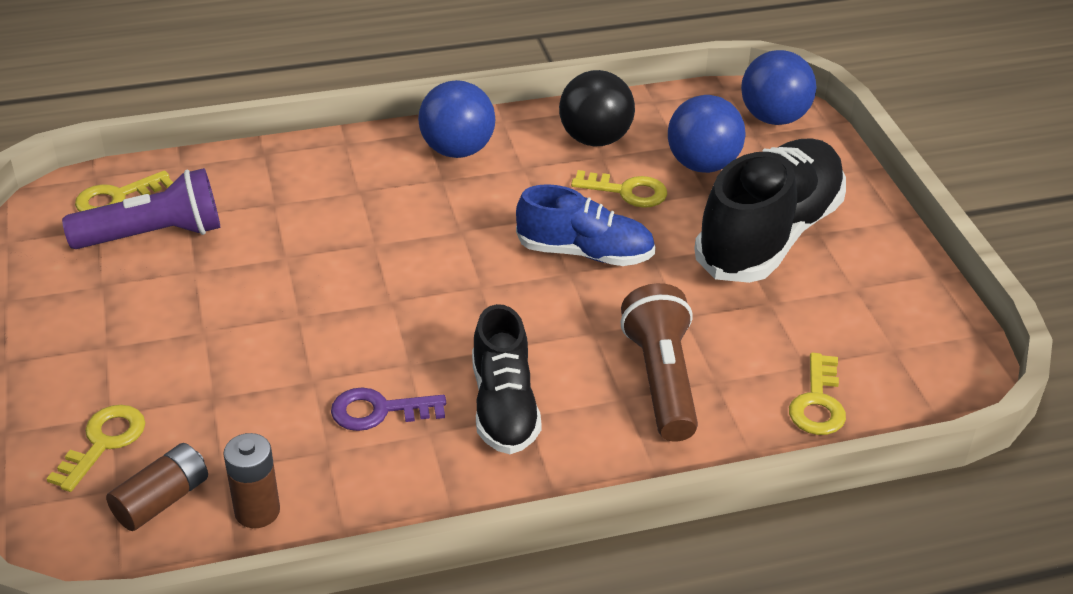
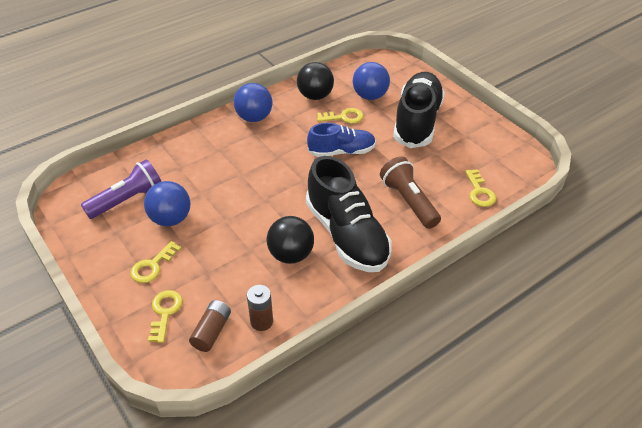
camera: 20 degrees left, 5 degrees up
(116, 198) = (96, 186): yellow key -> yellow key (152, 266)
(379, 411) = (291, 255): purple key -> black ball
(504, 406) = (347, 235): black shoe -> black shoe, size x1.65
(773, 118) = (388, 66): blue ball -> blue ball (171, 219)

